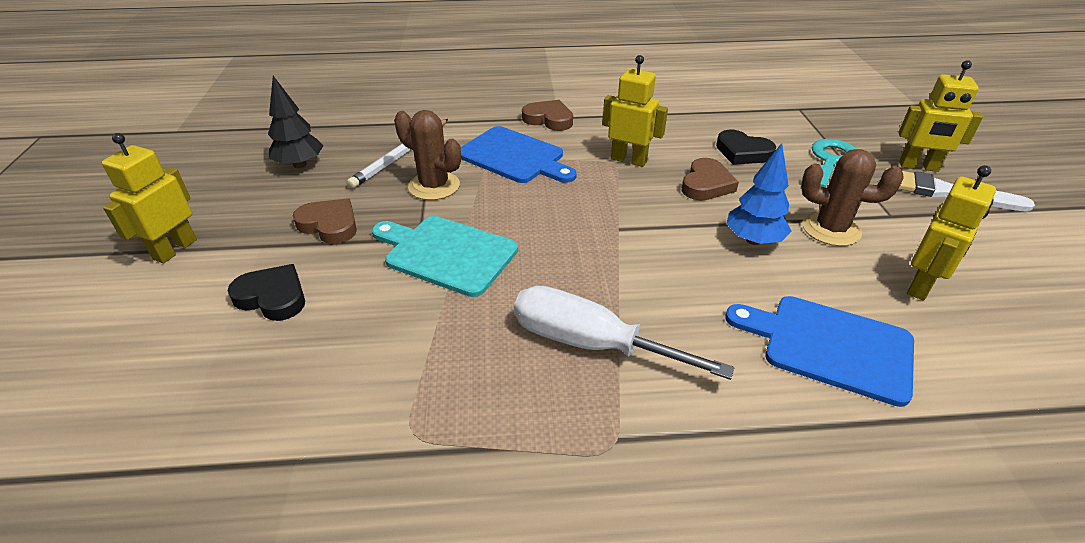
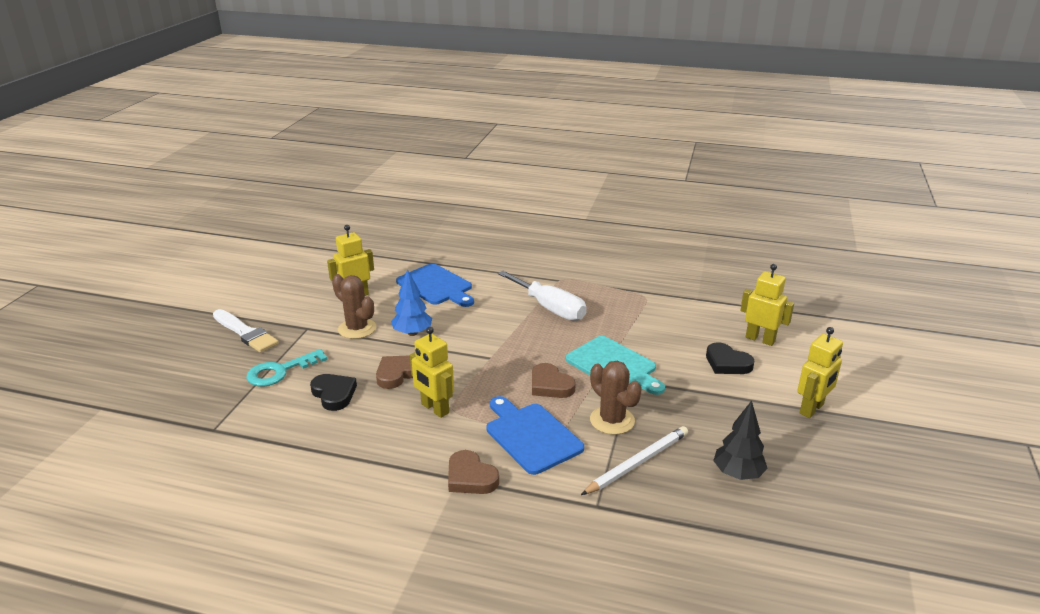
camera: 160 degrees left, 10 degrees down
(329, 225) = (698, 404): brown heart -> brown heart (550, 385)
(918, 167) = (226, 352): yellow robot -> yellow robot (760, 339)

